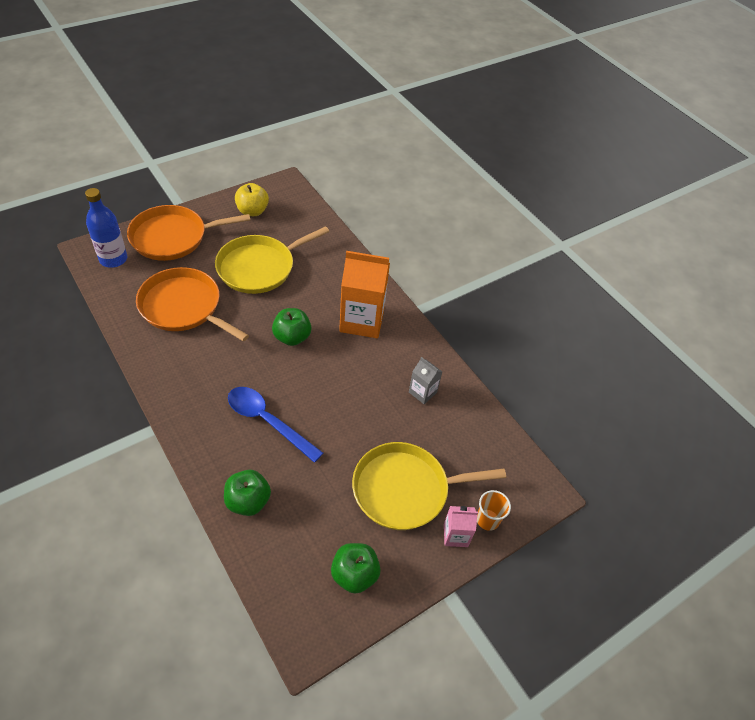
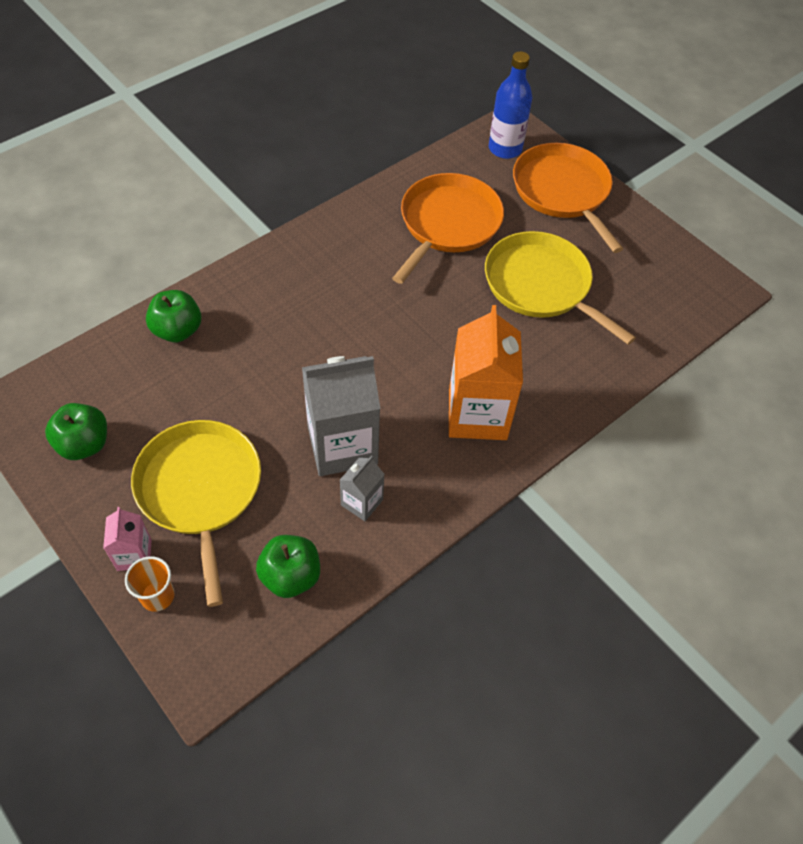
camera: 85 degrees right, 5 degrees up
(252, 211) = (648, 261): yellow apple -> none
(267, 421) = (288, 332): blue spoon -> none
(292, 337) = (426, 338): green apple -> green apple (290, 576)
(377, 398) = (342, 445): none -> grey carton

